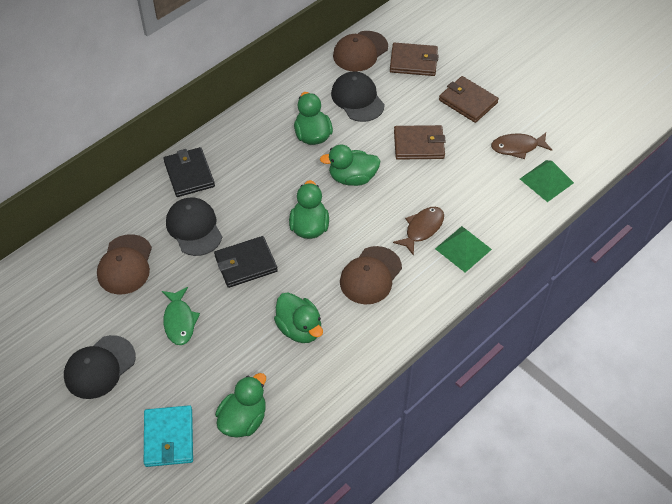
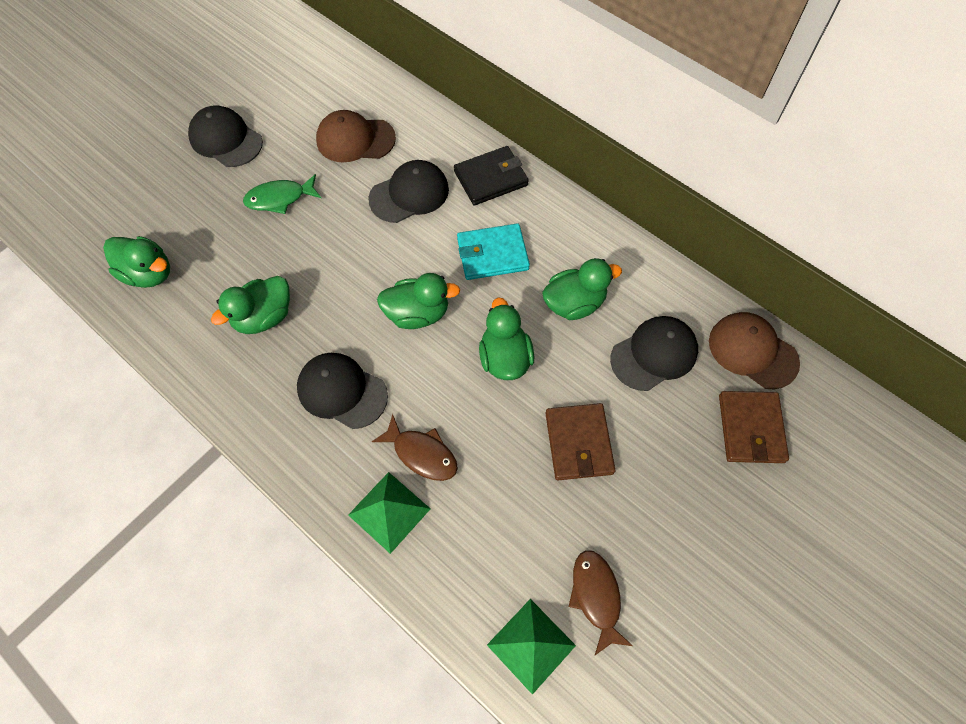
camera: 85 degrees right, 10 degrees up
(168, 438) = (136, 210): turquoise wallet -> turquoise wallet (492, 254)
(246, 264) = (358, 251): black wallet -> none
(370, 275) = (342, 391): brown cap -> black cap
(468, 101) = (682, 515): brown wallet -> none

